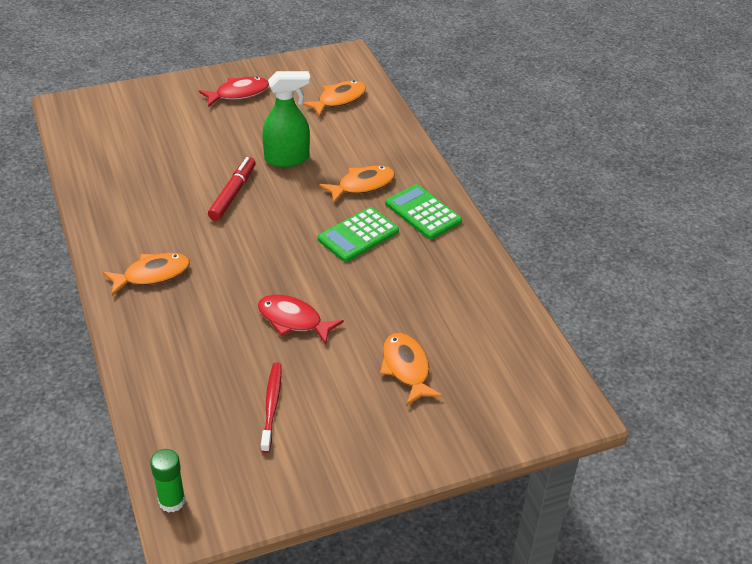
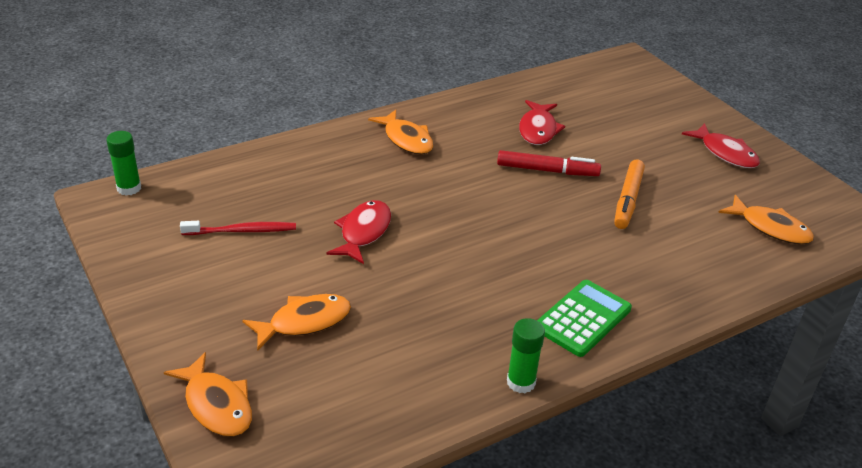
camera: 80 degrees right, 5 degrees down
(166, 186) = (538, 130): none -> red fish
(287, 159) = (627, 200): green spray bottle -> orange marker
(358, 235) = (516, 266): green calculator -> none
(362, 185) = (610, 262): orange fish -> orange fish (216, 405)
(484, 255) = (521, 382): none -> green glue stick

